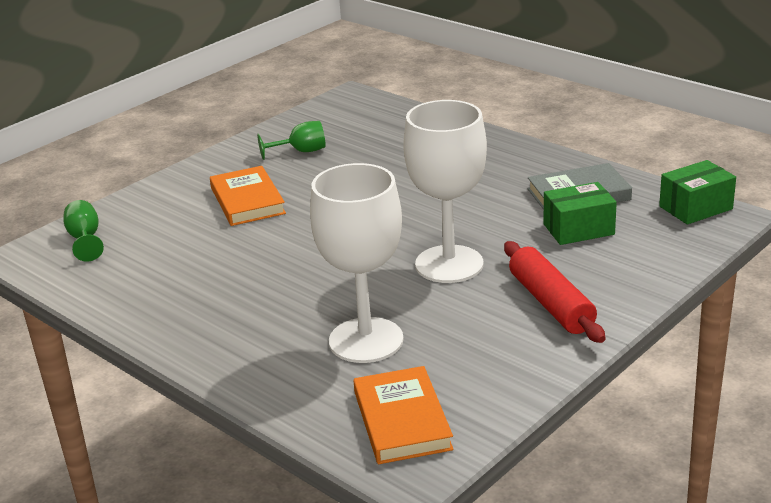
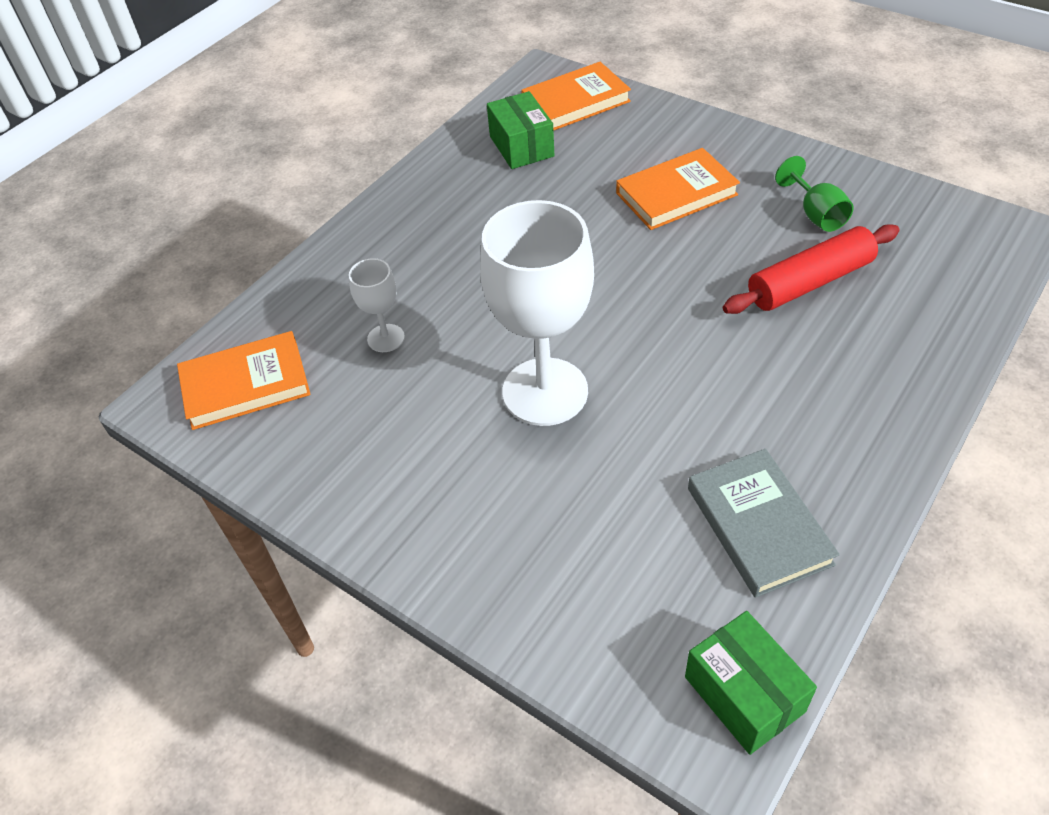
camera: 85 degrees right, 20 degrees up
(85, 239) = (576, 102): green goblet -> orange book
(366, 340) = (386, 338): white goblet -> white goblet, size x0.46
(551, 303) = (456, 501): red rolling pin -> red rolling pin (809, 282)
(578, 229) = (650, 528): green box -> green box (521, 146)

